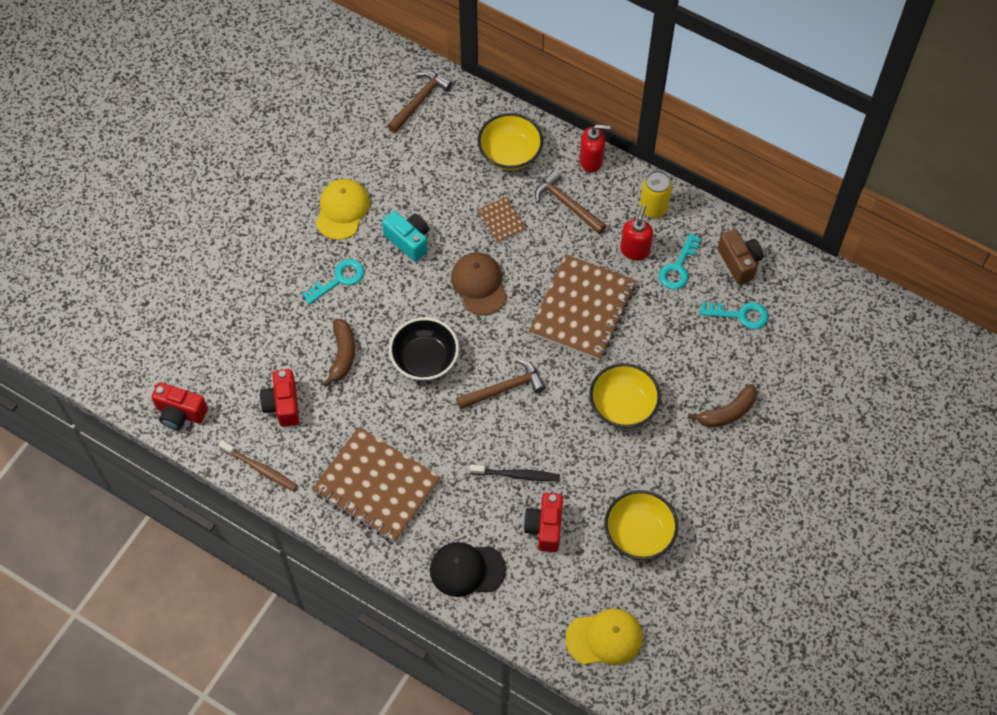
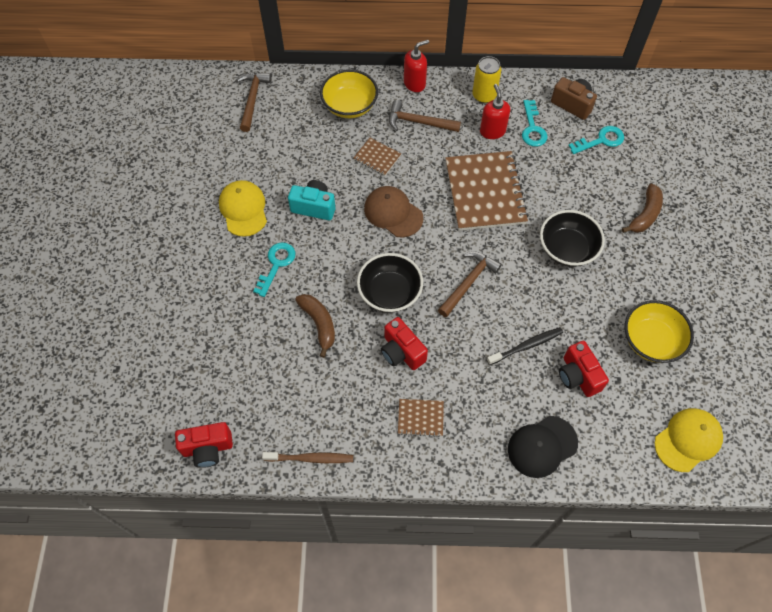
camera: 30 degrees left, 0 degrees up
(283, 405) = (295, 392): red camera -> red camera (401, 352)
(376, 486) = (420, 418): brown notebook -> brown notebook, size x0.46
(623, 406) = (567, 249): yellow bowl -> black bowl

